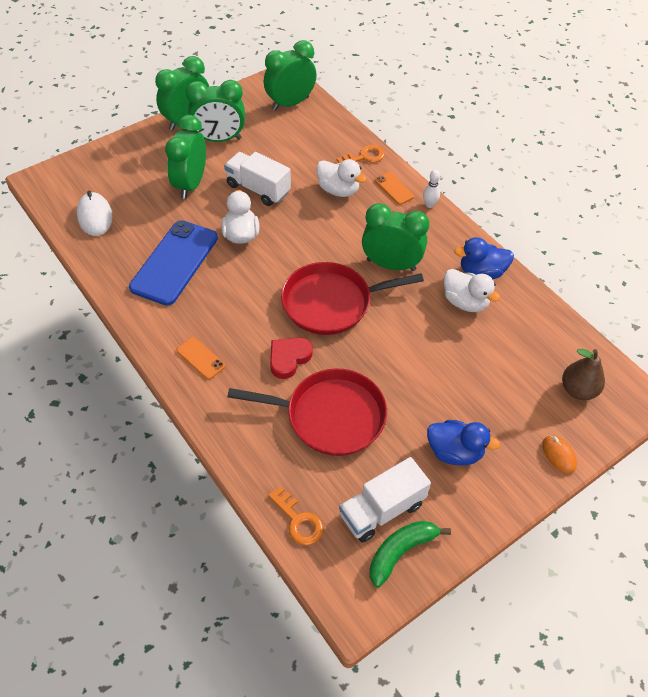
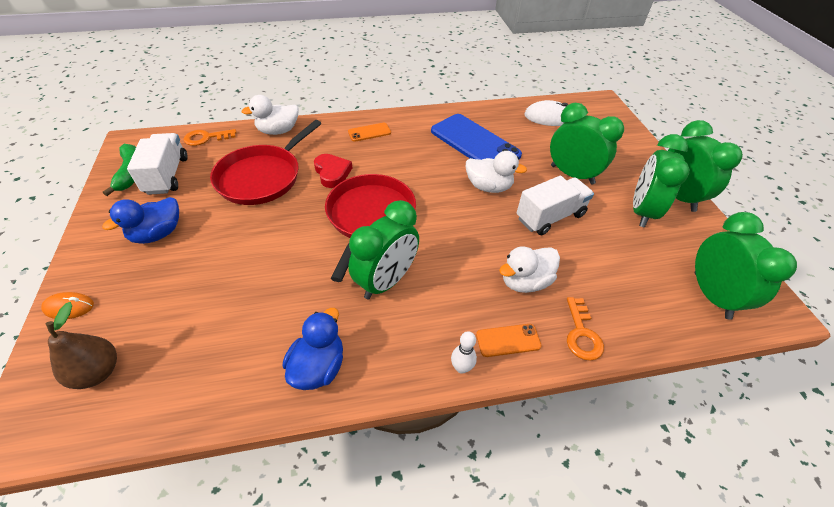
camera: 115 degrees right, 5 degrees down
(465, 302) = (291, 325): white duck -> white duck (278, 131)

